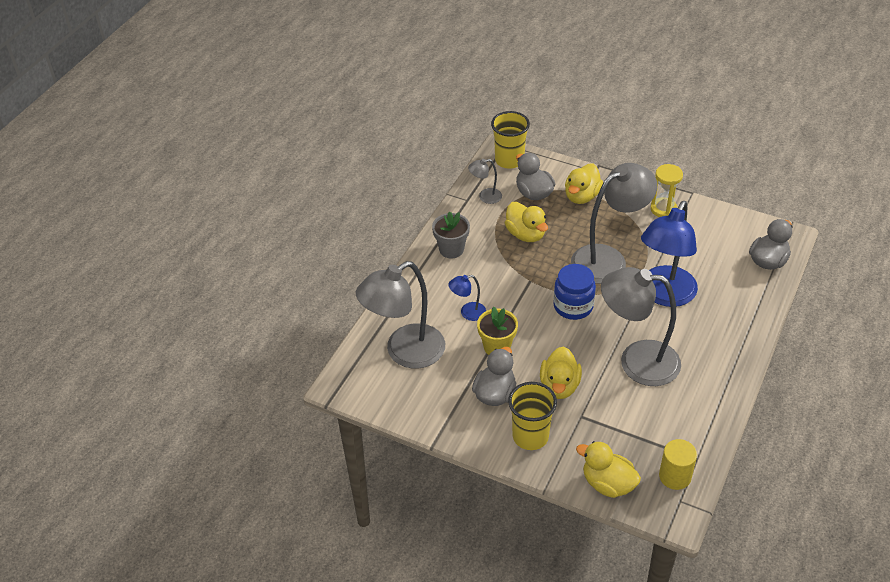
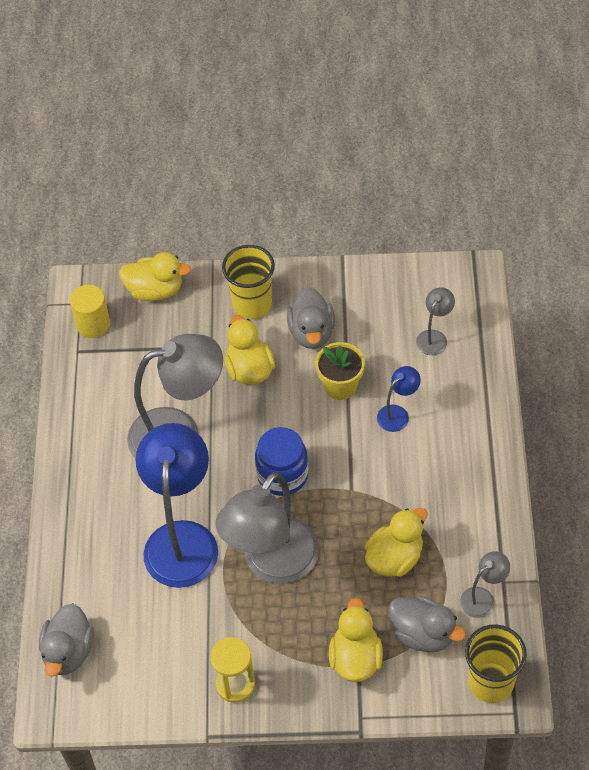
camera: 155 degrees right, 10 degrees up
(405, 352) = (434, 337): grey lamp -> grey lamp, size x0.44
(451, 249) = (472, 493): grey flower pot -> none
(525, 234) = (394, 558): yellow duck -> yellow duck turned 105 degrees clockwise

